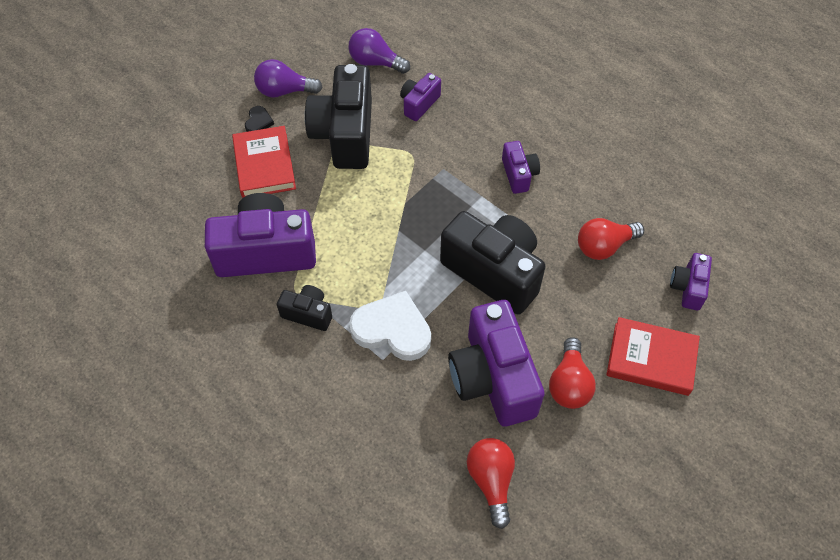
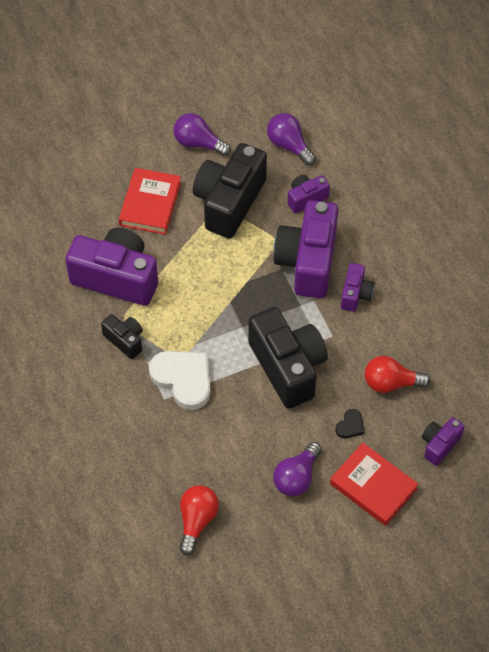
camera: 25 degrees right, 0 degrees up
(258, 122) = (163, 163): black heart -> black heart (350, 426)
(493, 378) = (240, 448): purple camera -> purple camera (308, 261)
(569, 384) = (296, 477): red light bulb -> purple light bulb

